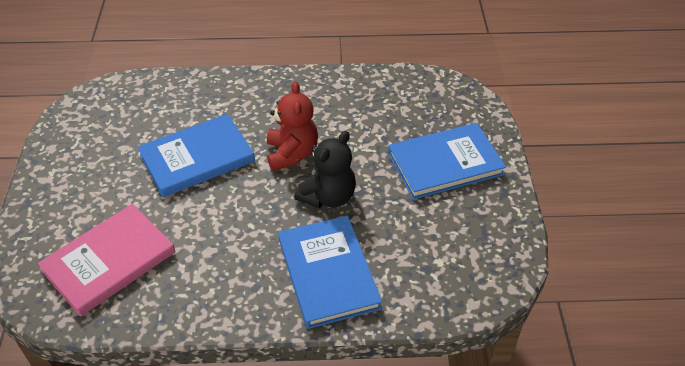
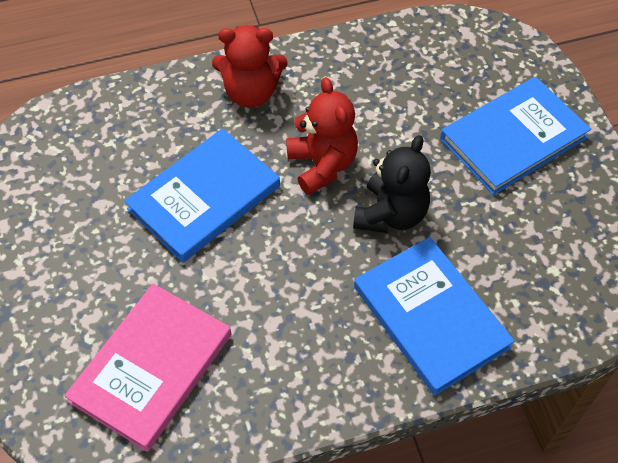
camera: 15 degrees left, 10 degrees up
(261, 97) = (251, 93): none -> red teddy bear

